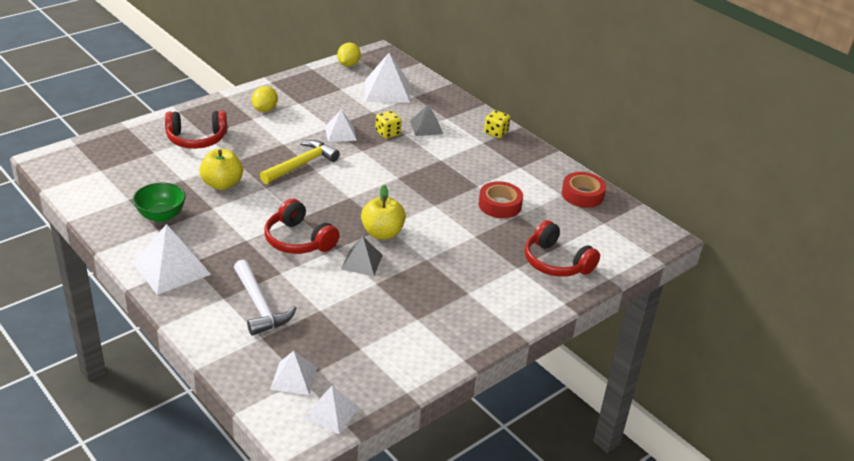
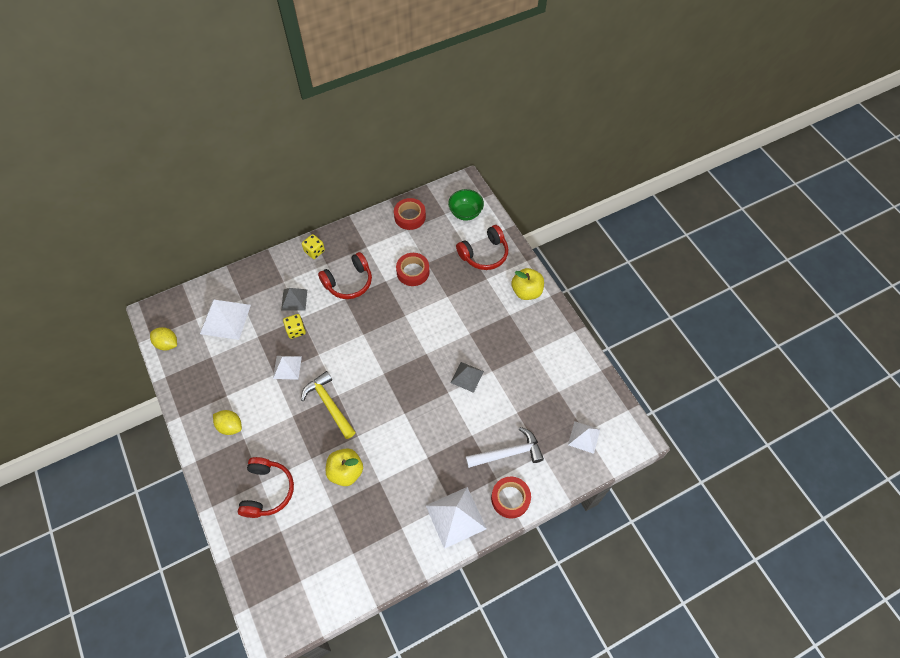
camera: 75 degrees left, 25 degrees up
(161, 216) = (383, 524): green bowl -> green bowl (465, 213)
(197, 312) = (510, 498): none -> red tape
(298, 240) = (434, 418): red headphones -> red headphones (349, 282)
(331, 413) = (616, 417): white pyramid -> none
(382, 233) = (434, 357): yellow apple -> yellow apple (526, 291)

